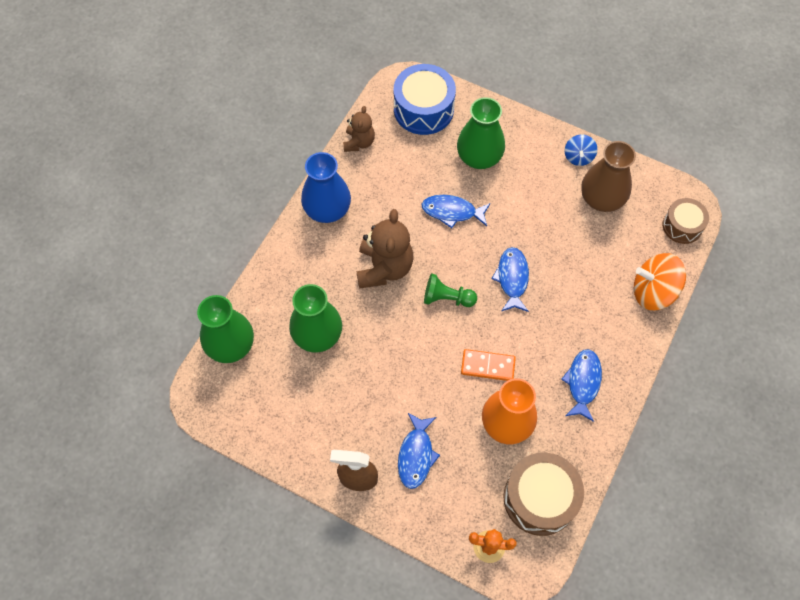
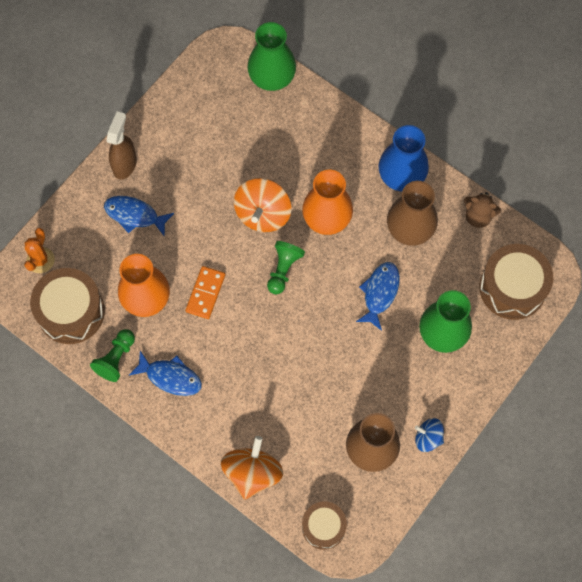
camera: 100 degrees right, 5 degrees up
(317, 335) = (267, 150): green vase -> none
(382, 195) = (410, 228): none -> brown vase
(384, 268) = (327, 218): brown teddy bear -> orange vase
(391, 327) = (263, 214): none -> orange spinning top
(423, 109) = (512, 288): blue drum -> brown drum
(512, 278) = (293, 336): blue fish -> none
(578, 439) = (116, 359): none -> green pawn

